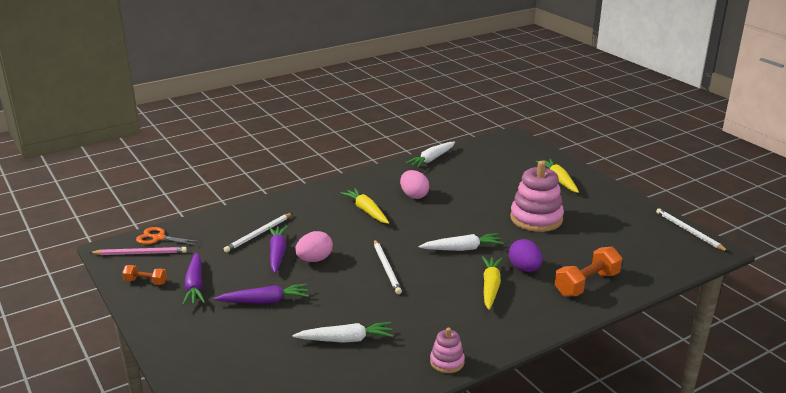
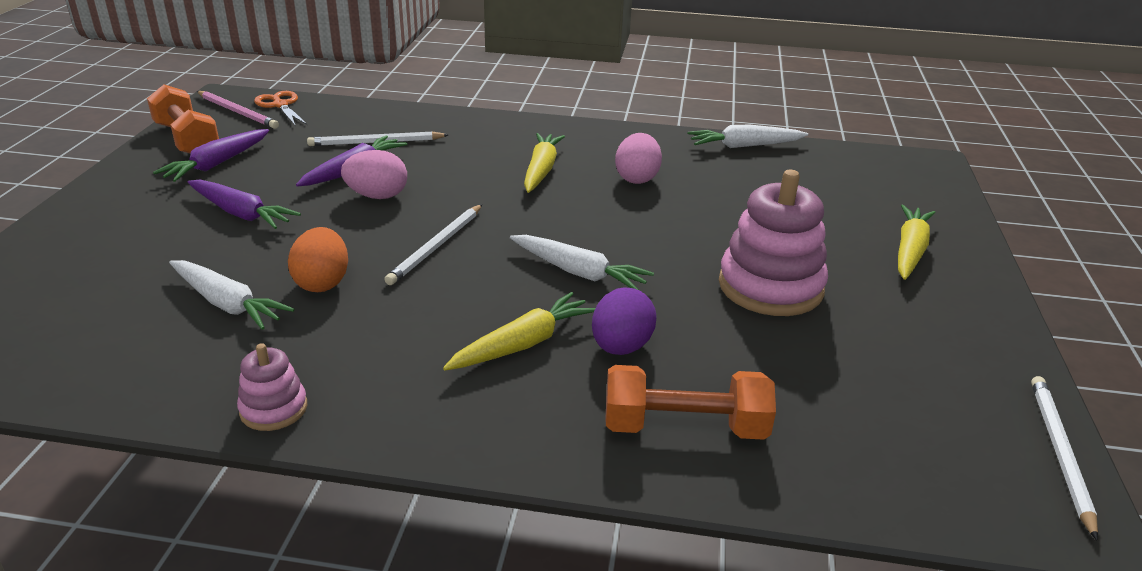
camera: 40 degrees right, 5 degrees up
(145, 282) = (187, 140): orange dumbbell -> orange dumbbell, size x1.79
(368, 309) = (322, 283): none -> orange egg

